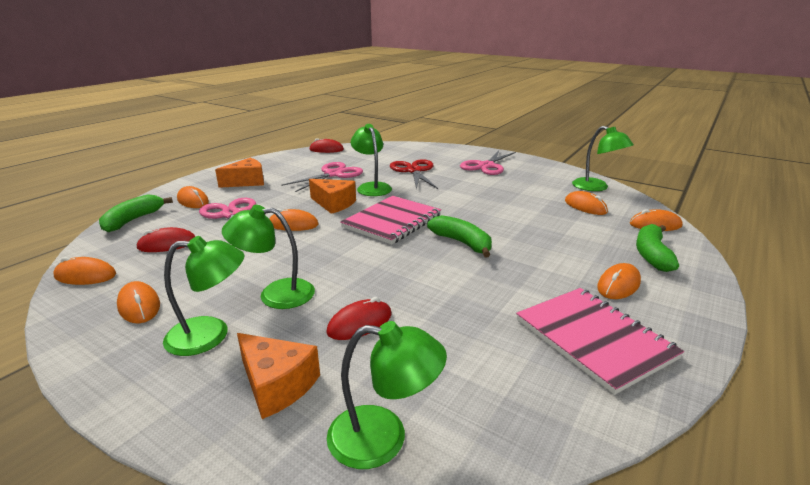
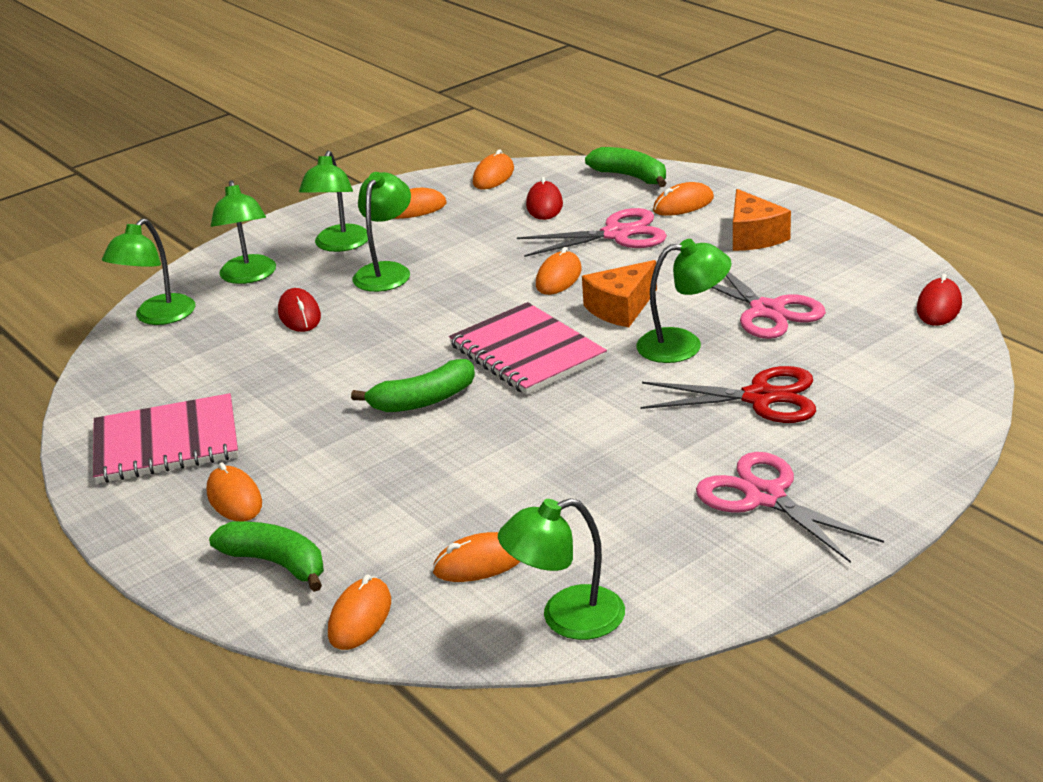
camera: 110 degrees right, 5 degrees up
(277, 385) = (249, 276): orange cheese -> green lamp

